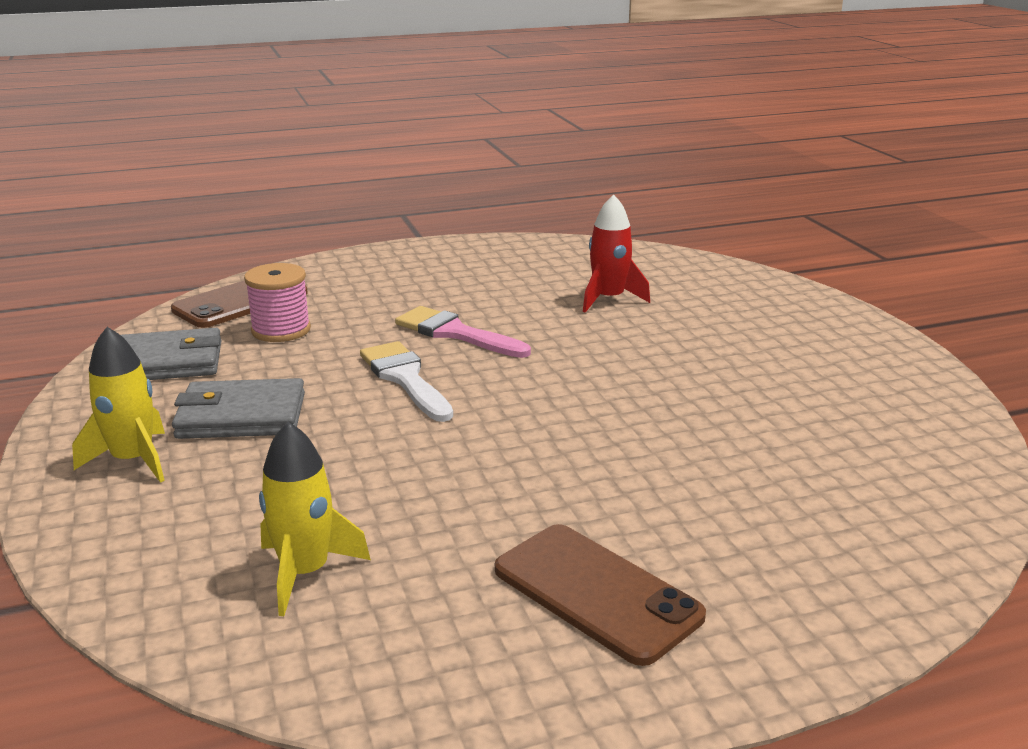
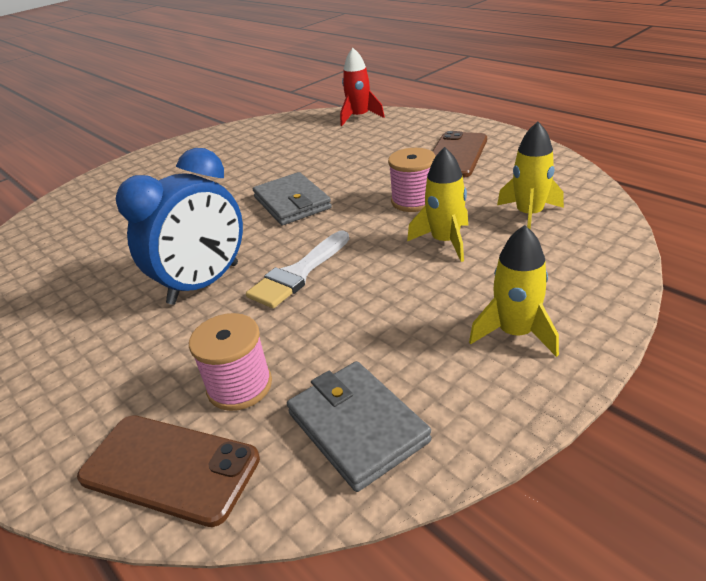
camera: 110 degrees left, 10 degrees up
(241, 416) = (411, 318): grey wallet -> grey wallet (292, 203)
(339, 480) = (445, 241): none -> yellow rocket
(455, 333) = (204, 283): pink brush -> blue clock
(474, 492) = (413, 201): none -> pink spool
(608, 299) = (111, 242): red rocket -> red rocket (359, 117)

